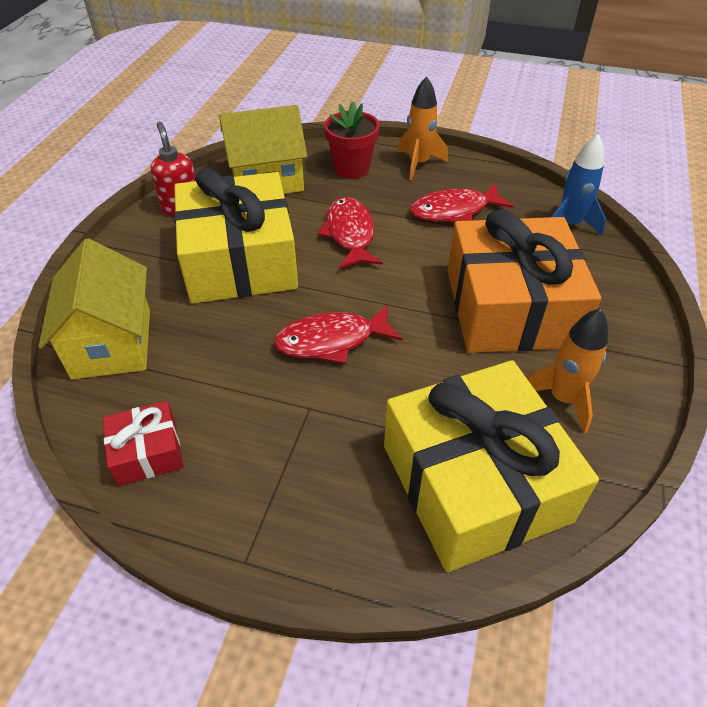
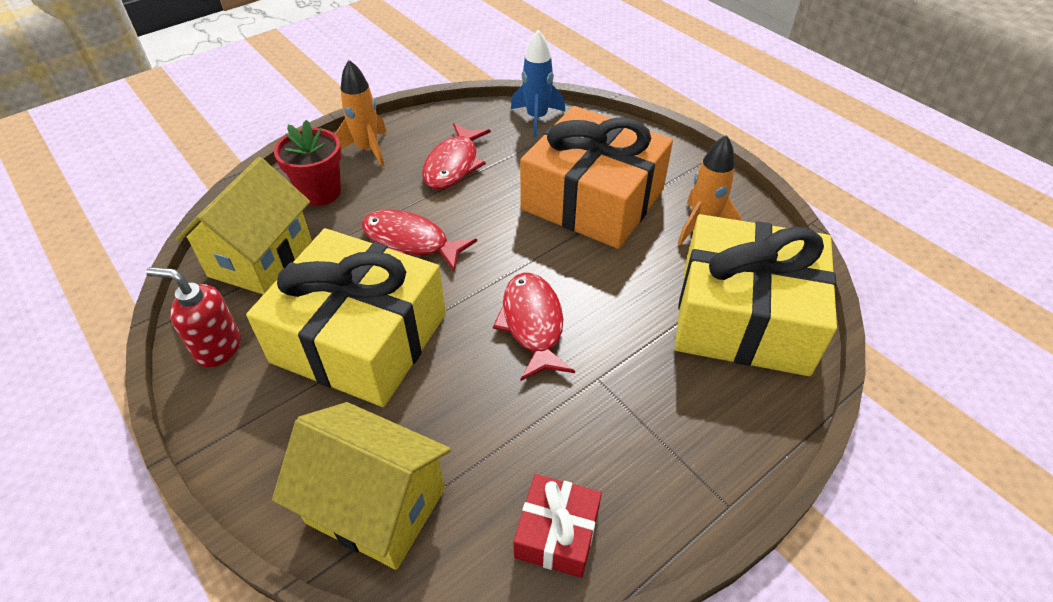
camera: 55 degrees left, 0 degrees up
(331, 341) = (533, 324): red fish -> red fish turned 150 degrees clockwise

